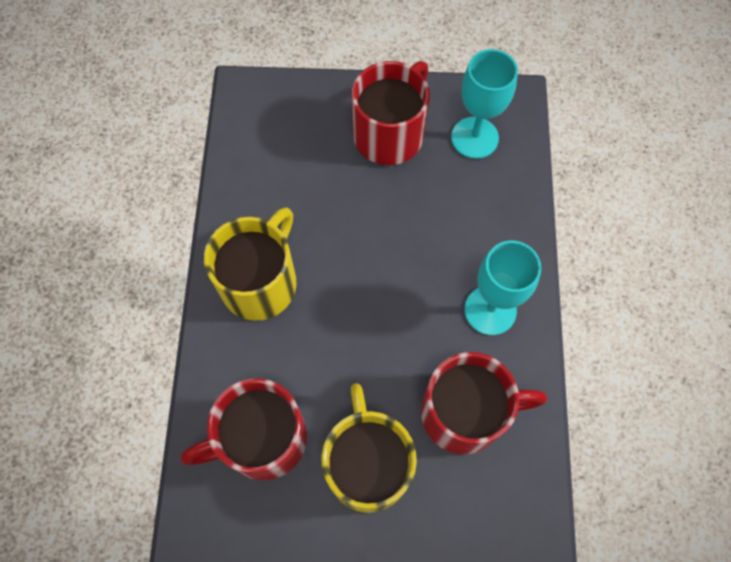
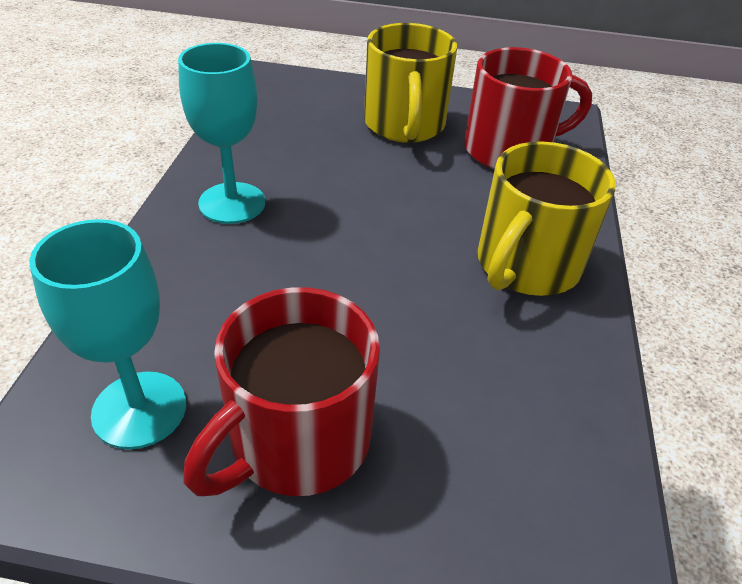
camera: 175 degrees left, 25 degrees down
(465, 413) = (297, 140): red mug -> none

